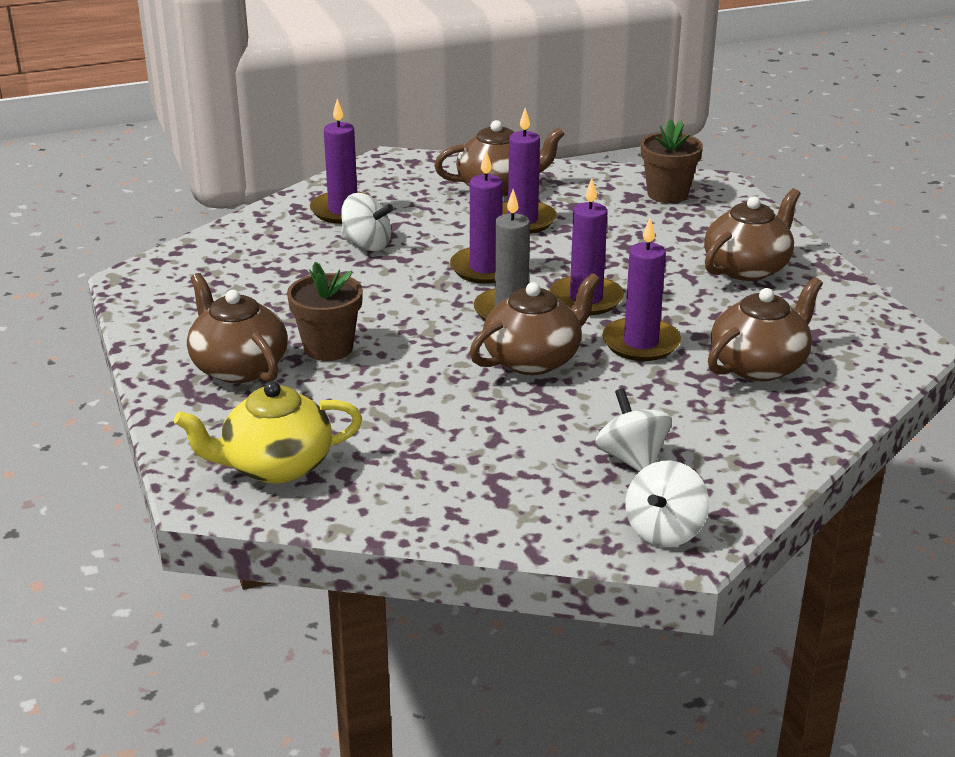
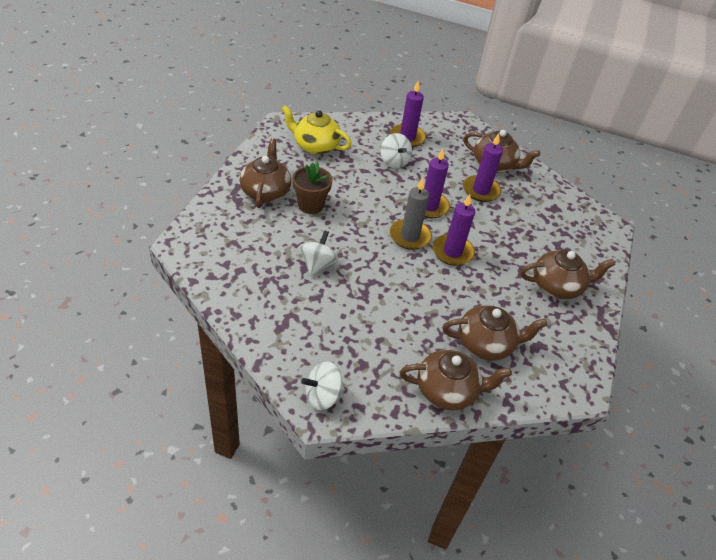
camera: 35 degrees right, 15 degrees up
(275, 466) = (219, 248): yellow teapot -> yellow teapot (315, 146)
(534, 359) = (386, 268): brown teapot -> brown teapot (447, 391)
(632, 459) = (358, 350): white spinning top -> white spinning top (317, 264)
(641, 343) = (445, 292): purple candle -> none
(667, 194) = (575, 218): brown flower pot -> none

